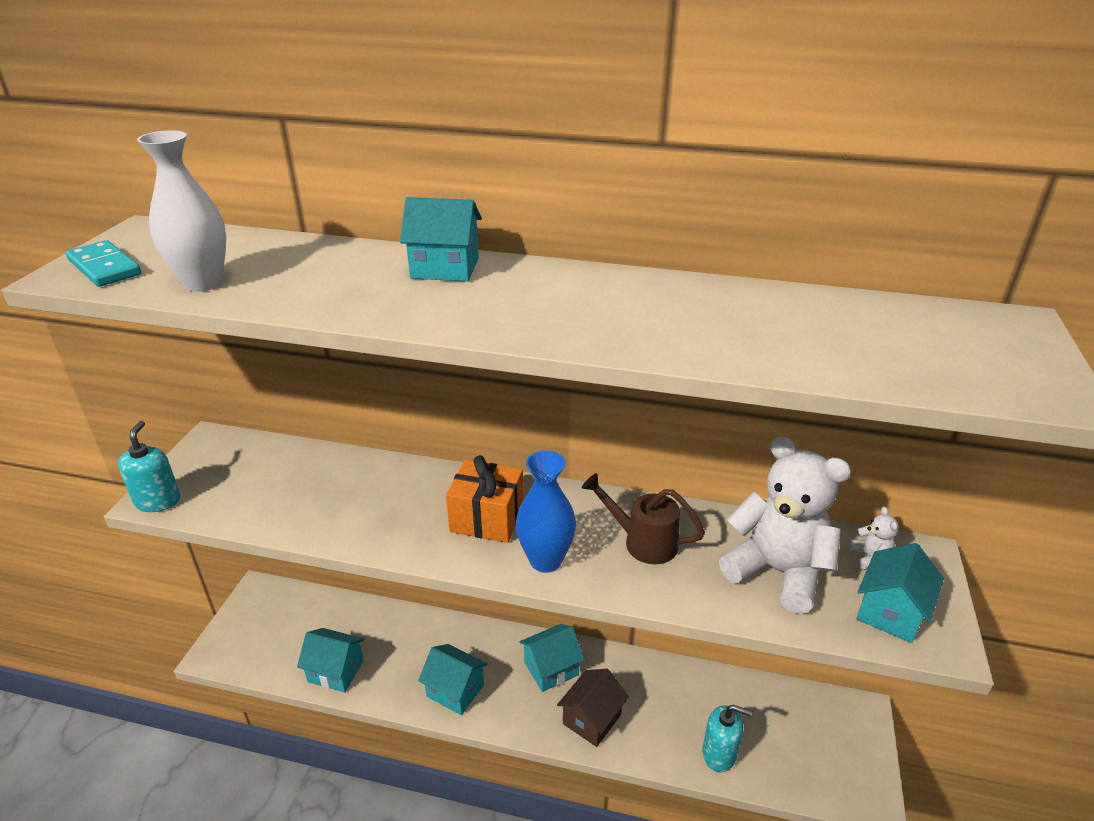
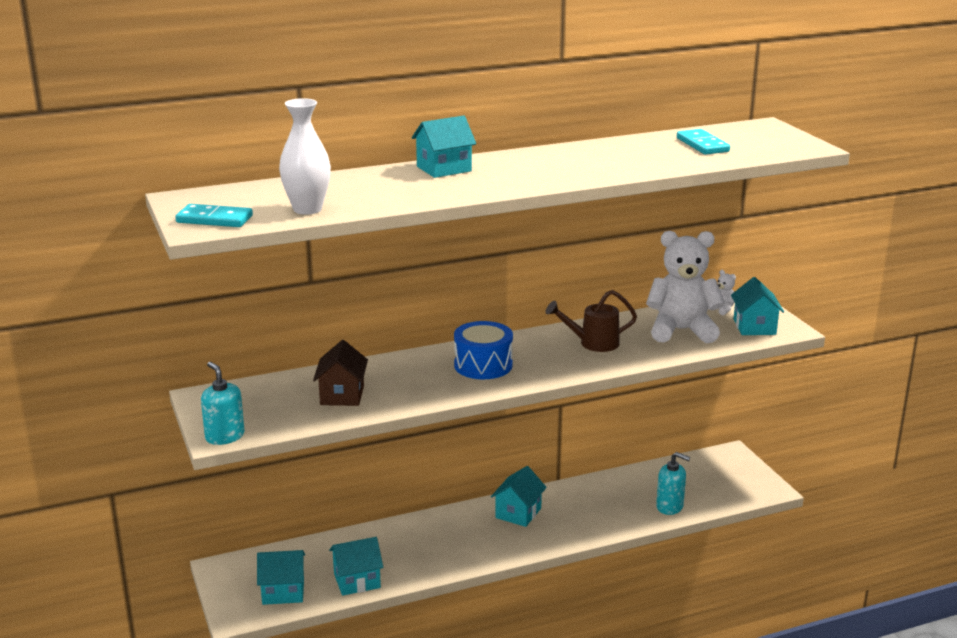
camera: 35 degrees left, 10 degrees down
(455, 690) = (463, 552): turquoise house -> turquoise house (283, 592)
(487, 519) = (483, 365): orange gift -> blue drum
(545, 560) = (547, 370): blue vase -> none
(592, 719) = (574, 525): brown house -> brown house (342, 395)
(719, 754) = (670, 507): turquoise soap dispenser -> turquoise soap dispenser turned 45 degrees clockwise
(855, 331) = (702, 145): none -> turquoise domino

